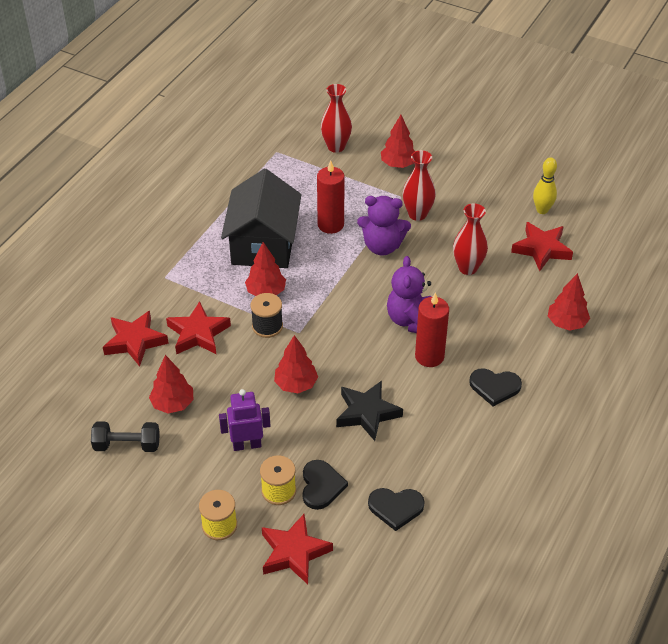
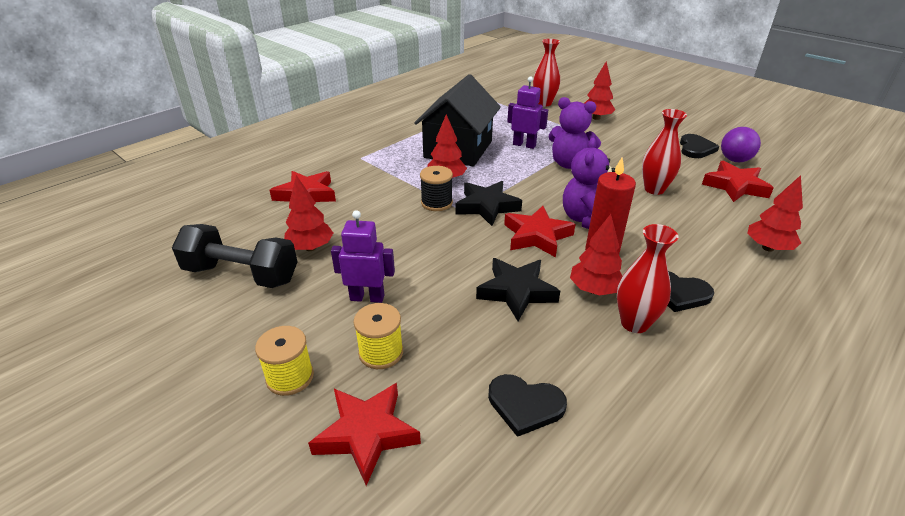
camera: 15 degrees right, 10 degrees down
(127, 445) = (241, 274): black dumbbell -> black dumbbell, size x1.52
(198, 333) = (367, 198): red star -> red star (537, 236)
(296, 384) = (446, 252): red tree -> red tree (594, 290)
(316, 322) = (487, 207): none -> black star
(321, 486) = (435, 358): black heart -> black heart (695, 148)
(330, 225) = (524, 145): red candle -> purple robot
(417, 214) = (608, 148): red vase -> red vase (634, 323)
(542, 210) = (734, 160): yellow bowling pin -> purple ball

